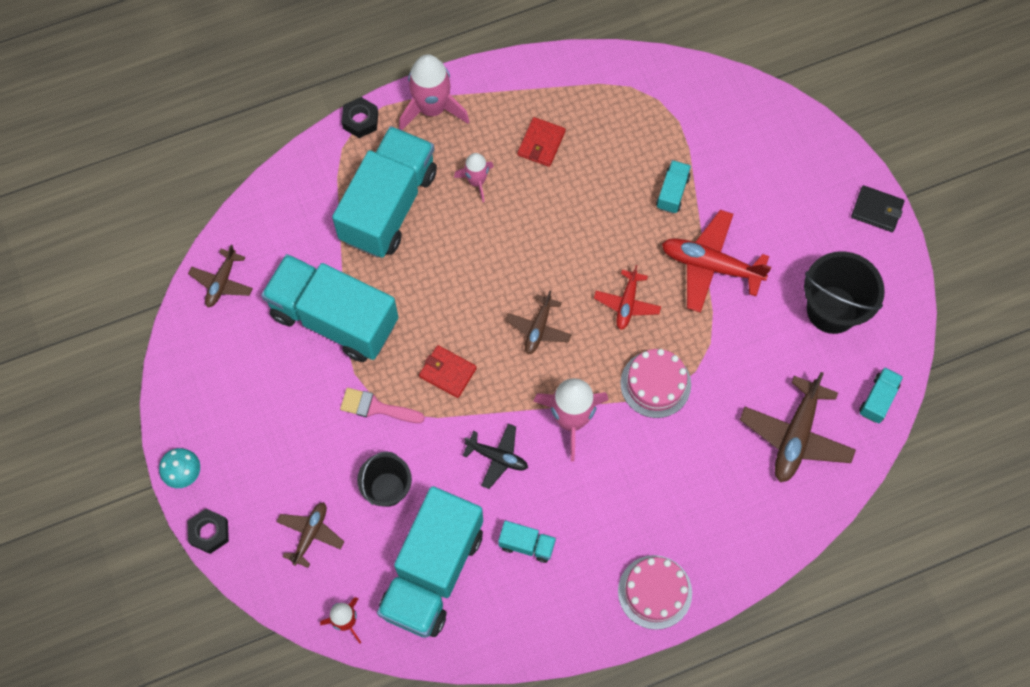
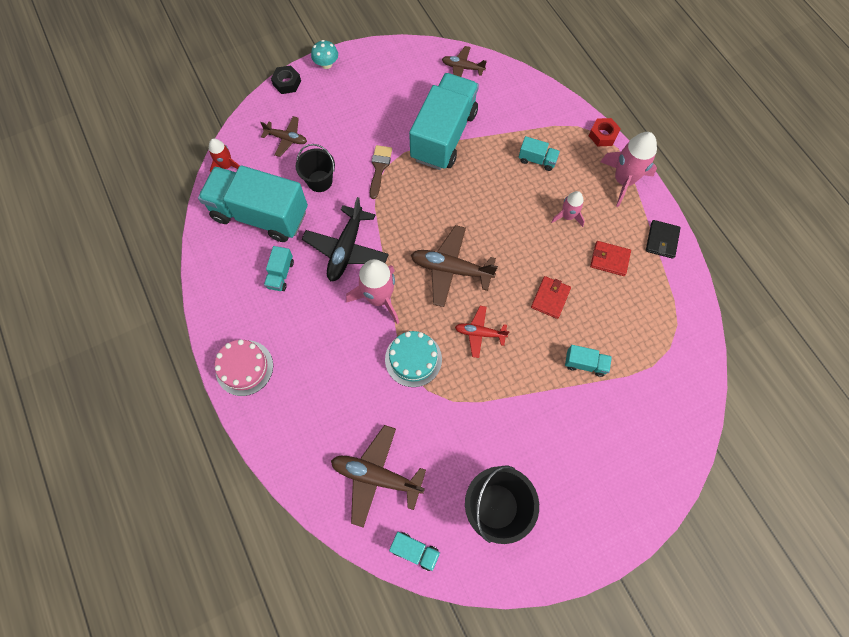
camera: 85 degrees right, 0 degrees up
(360, 120) = (603, 135): black nut -> red nut
(376, 407) = (379, 168): pink brush -> brown brush
(388, 205) = (537, 160): turquoise truck -> turquoise truck, size x0.41
(447, 372) = (409, 210): red wallet -> red wallet (550, 298)
(497, 457) = (346, 249): black plane -> black plane, size x1.69
(538, 328) = (451, 269): brown plane -> brown plane, size x1.69
(655, 384) = (413, 359): pink cake -> turquoise cake
(711, 265) = (522, 399): red plane -> none
(877, 210) = (600, 548): black wallet -> black wallet (661, 240)

